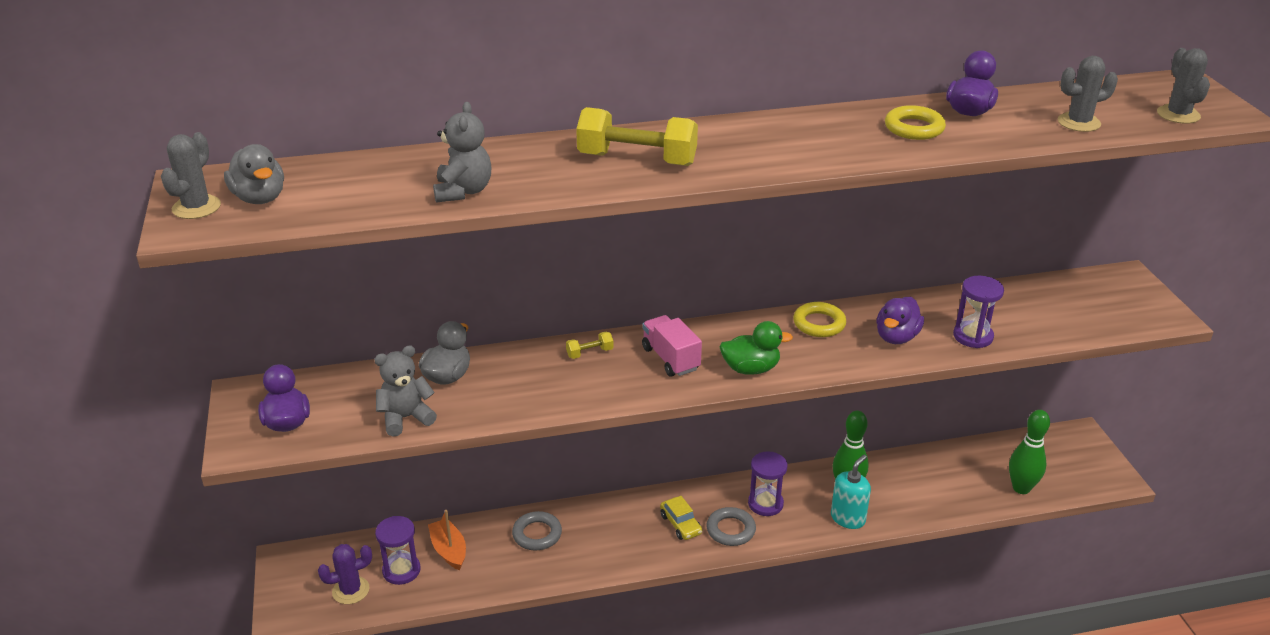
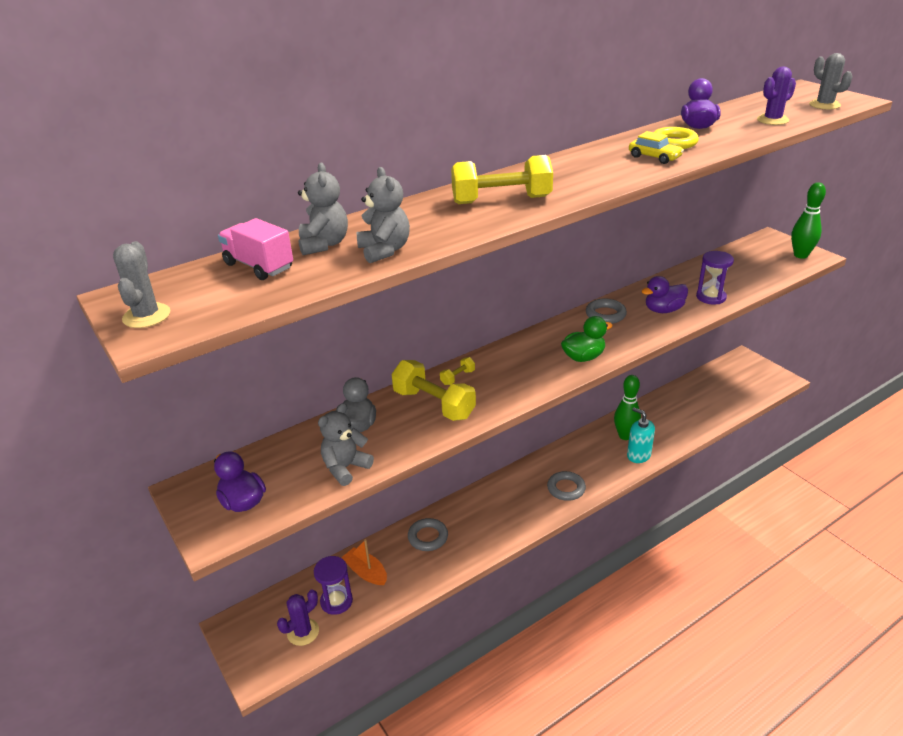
camera: 20 degrees left, 0 degrees up
(260, 198) = (203, 295): grey duck -> none
(412, 170) = (324, 244): none -> grey teddy bear
(542, 376) = (434, 404): none -> yellow dumbbell
(670, 359) = (521, 365): pink truck -> pink truck (258, 266)
(681, 524) = (529, 496): yellow car -> yellow car (654, 157)
(765, 504) = (578, 462): purple hourglass -> none
(819, 324) = (605, 314): yellow ring -> grey ring
(848, 518) = (638, 455): turquoise soap dispenser -> turquoise soap dispenser turned 60 degrees counterclockwise
(896, 337) = (663, 310): purple duck -> purple duck turned 60 degrees clockwise
(1021, 488) = (732, 402): green bowling pin -> green bowling pin (800, 255)
(1078, 123) = (772, 120): grey cactus -> purple cactus

